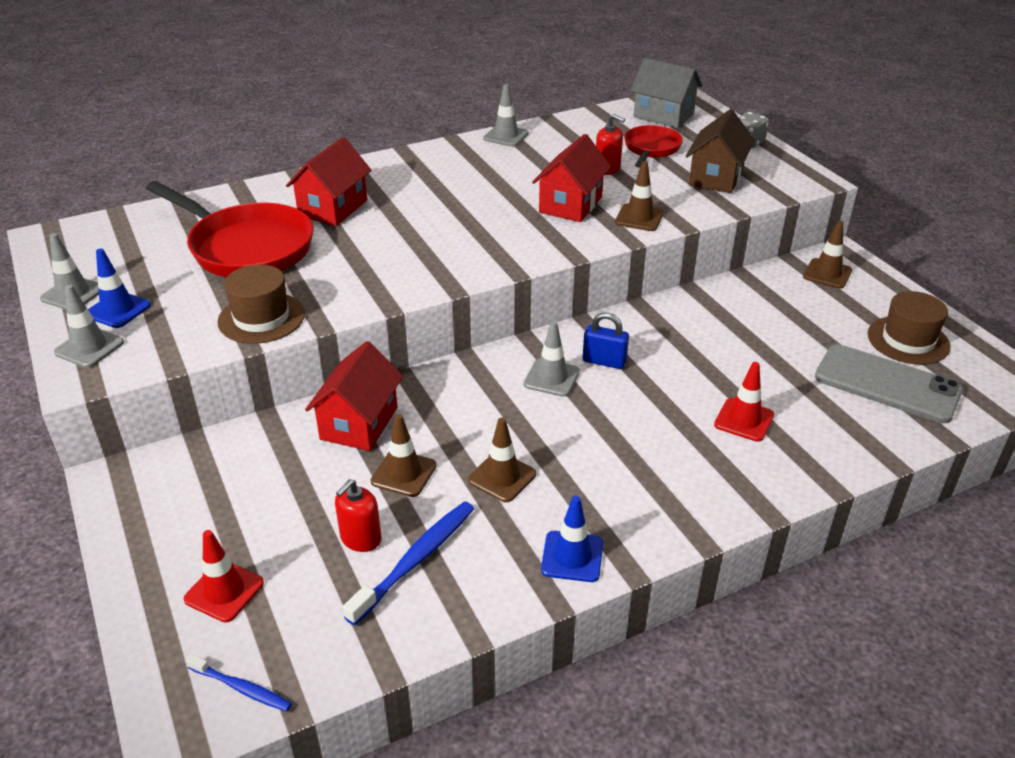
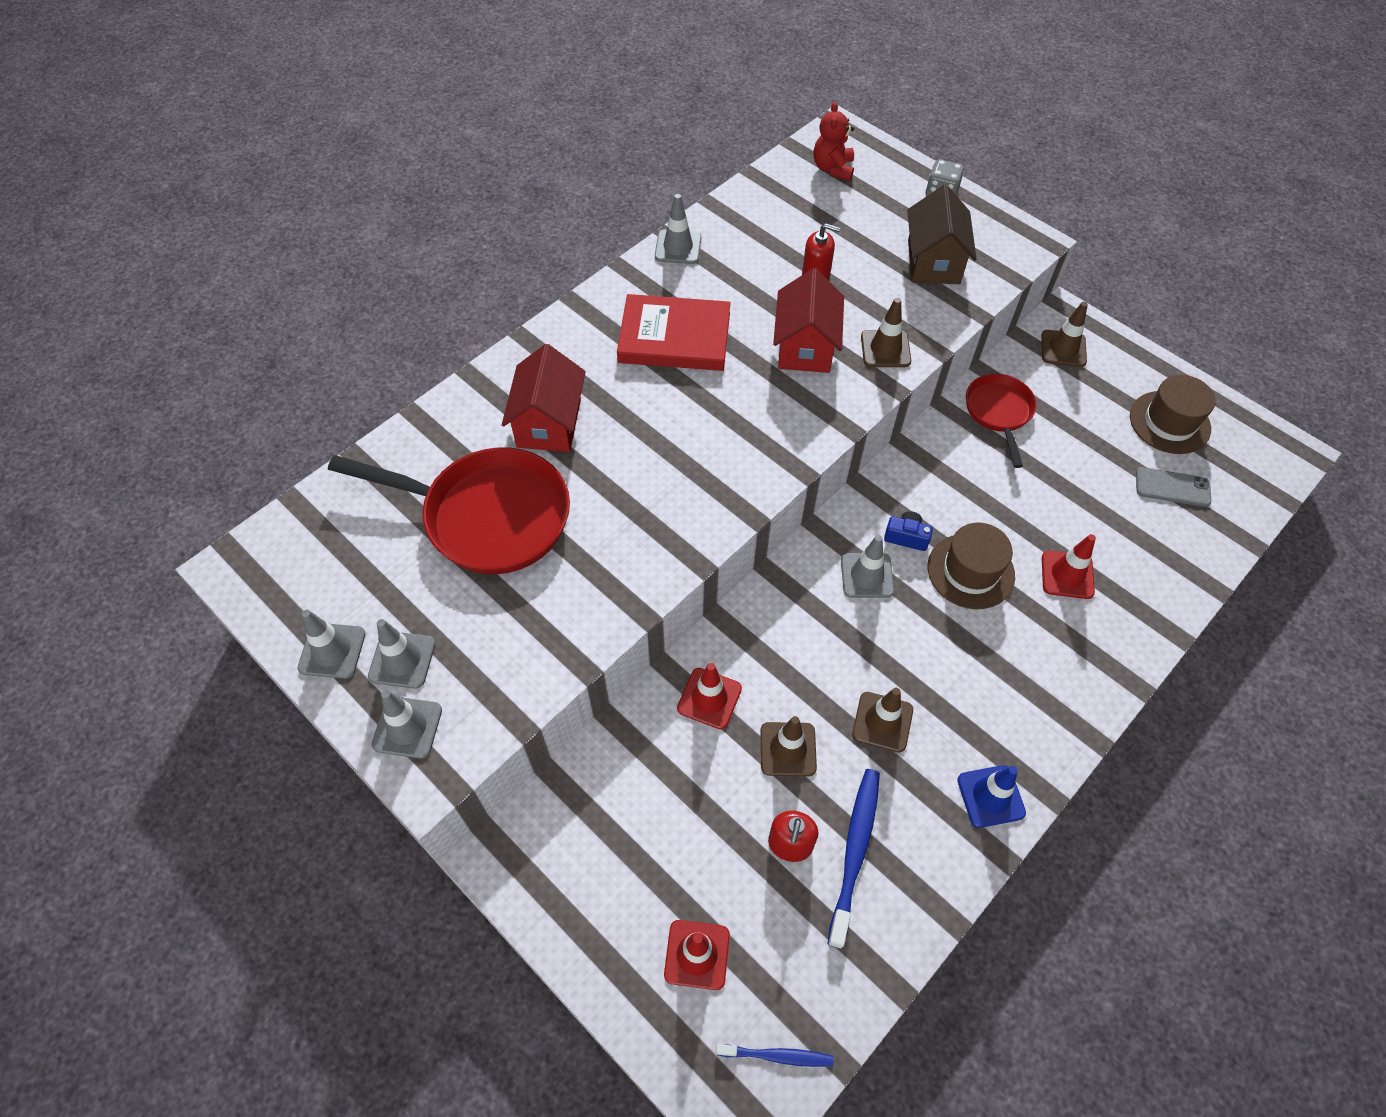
camera: 20 degrees left, 20 degrees up
(118, 310) = (402, 660): blue traffic cone -> grey traffic cone
(261, 318) = (571, 622): brown hat -> brown hat (970, 571)
(359, 423) = (709, 698): red house -> red traffic cone
(466, 181) = (674, 338): none -> red book
(604, 361) = (906, 537): blue padlock -> blue camera
(651, 149) = (846, 231): red pan -> red pan (999, 412)
(663, 115) = (833, 169): grey house -> red teddy bear
(887, 384) = (1172, 487): grey phone -> grey phone, size x0.54

